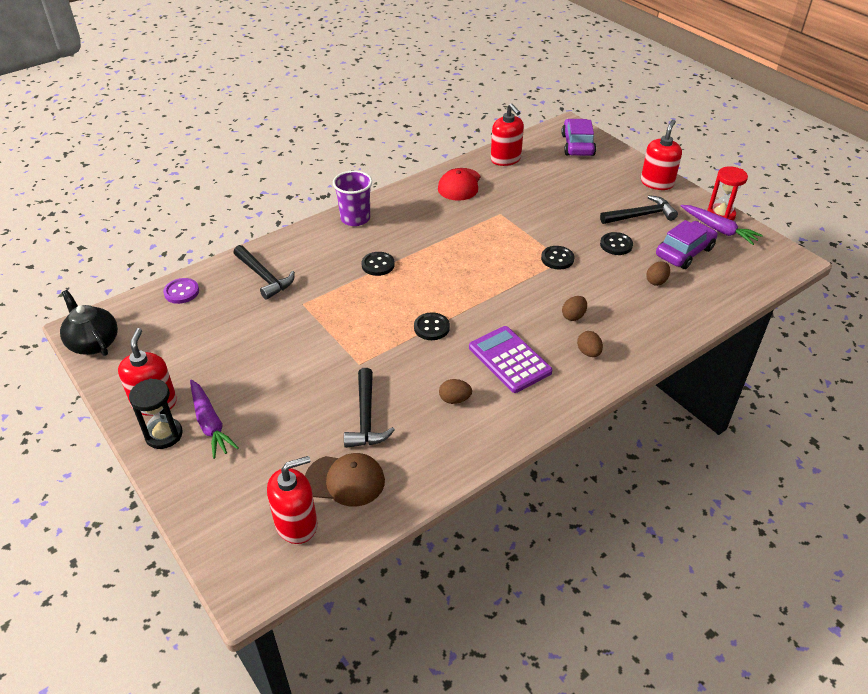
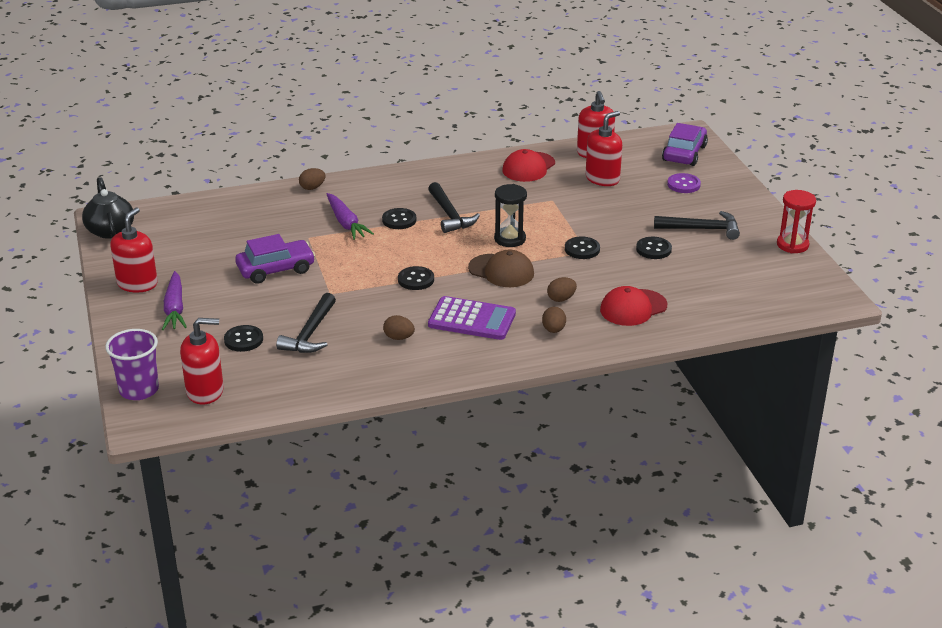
camera: 20 degrees right, 10 degrees down
(164, 435) = (133, 308): black hourglass -> black hourglass (510, 239)
(181, 292) = (205, 207): purple button -> purple button (683, 184)
(264, 277) = (286, 209): black hammer -> black hammer (450, 215)
(303, 444) = (243, 340): none -> black button
(345, 480) = (264, 372): brown cap -> brown cap (501, 271)
(355, 218) = (403, 178): purple cup -> purple cup (139, 390)
(509, 360) = (472, 319): purple calculator -> purple calculator turned 120 degrees clockwise
(640, 310) = (633, 308): none -> red cap
(656, 281) = (671, 288): brown egg -> brown egg (312, 188)
(657, 183) = (745, 203): red soap dispenser -> red soap dispenser (602, 179)
(684, 252) = (722, 269): purple car -> purple car (276, 269)
(718, 229) = (778, 257): purple carrot -> purple carrot (346, 223)

